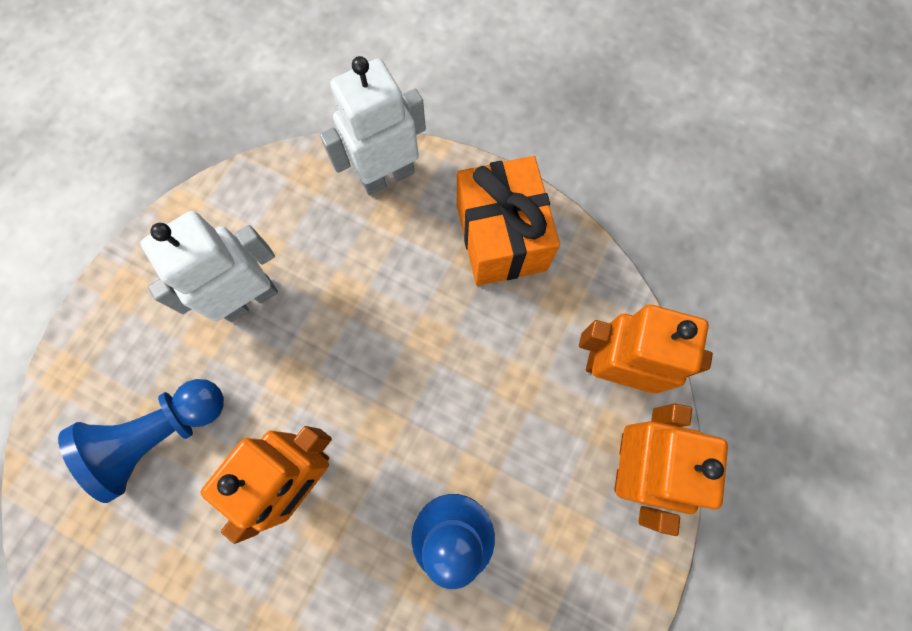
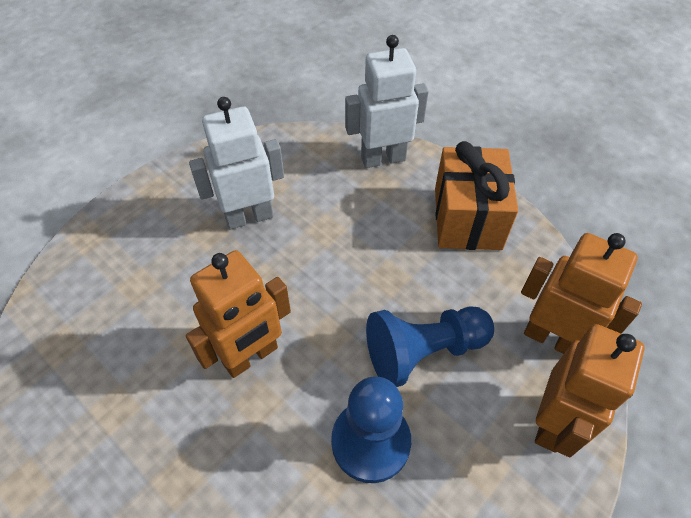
camera: 15 degrees right, 20 degrees down
(160, 434) = (144, 296): blue pawn -> blue pawn (423, 351)

